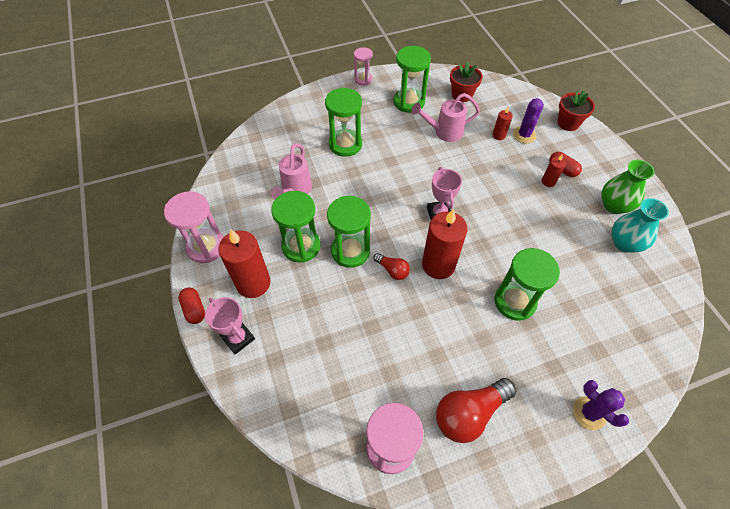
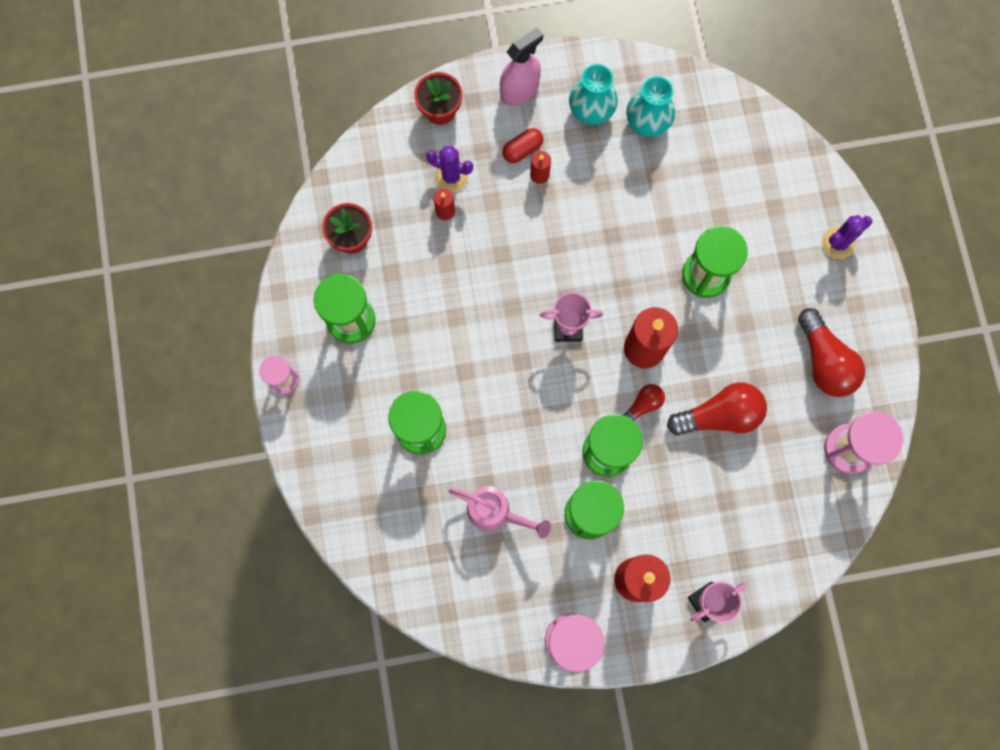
camera: 80 degrees left, 20 degrees up
(194, 309) = (661, 654): red capsule -> none
(397, 328) = (719, 415): none -> red light bulb
(444, 132) = (424, 284): pink watering can -> none
(605, 162) = (519, 90): none -> pink spray bottle
(614, 205) = (591, 110): green vase -> turquoise vase

